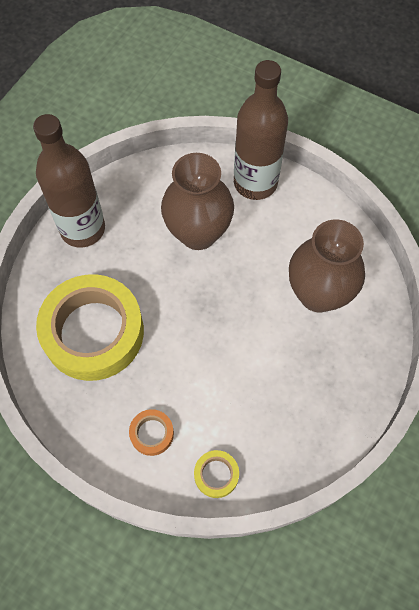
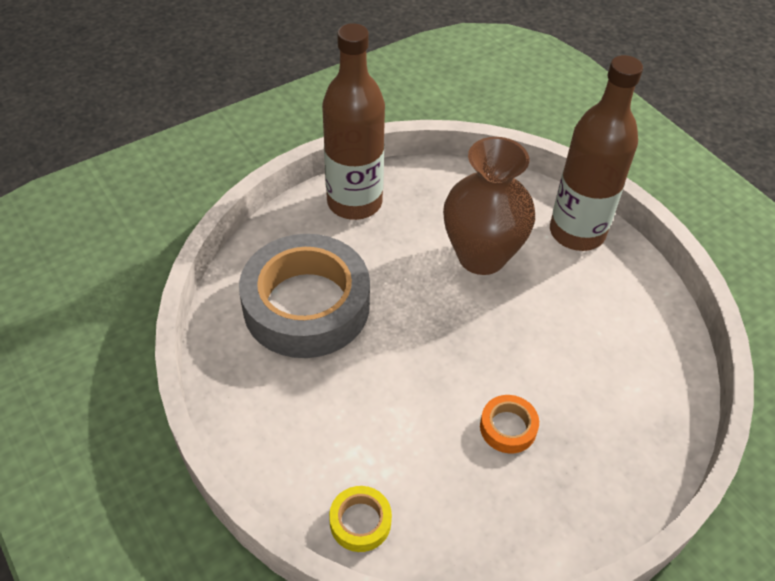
camera: 25 degrees right, 15 degrees down
(93, 332) = (306, 305): yellow tape -> grey tape
(152, 433) = (310, 439): orange tape -> orange tape (508, 427)
(318, 294) = (596, 378): brown vase -> none

